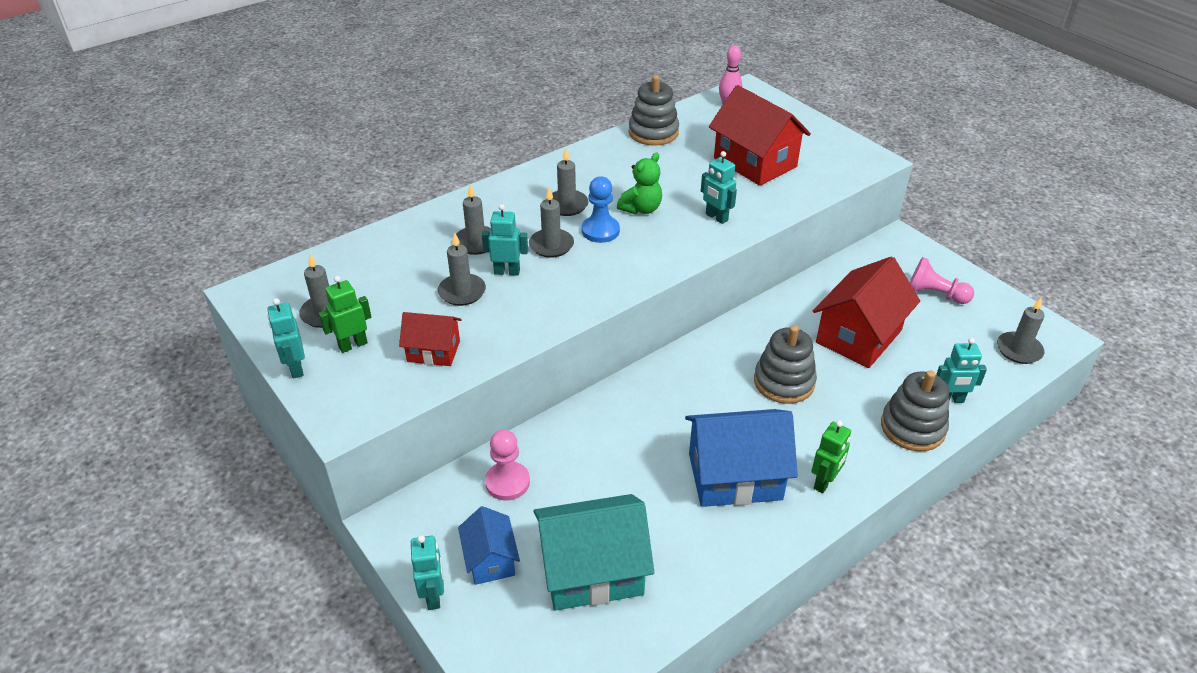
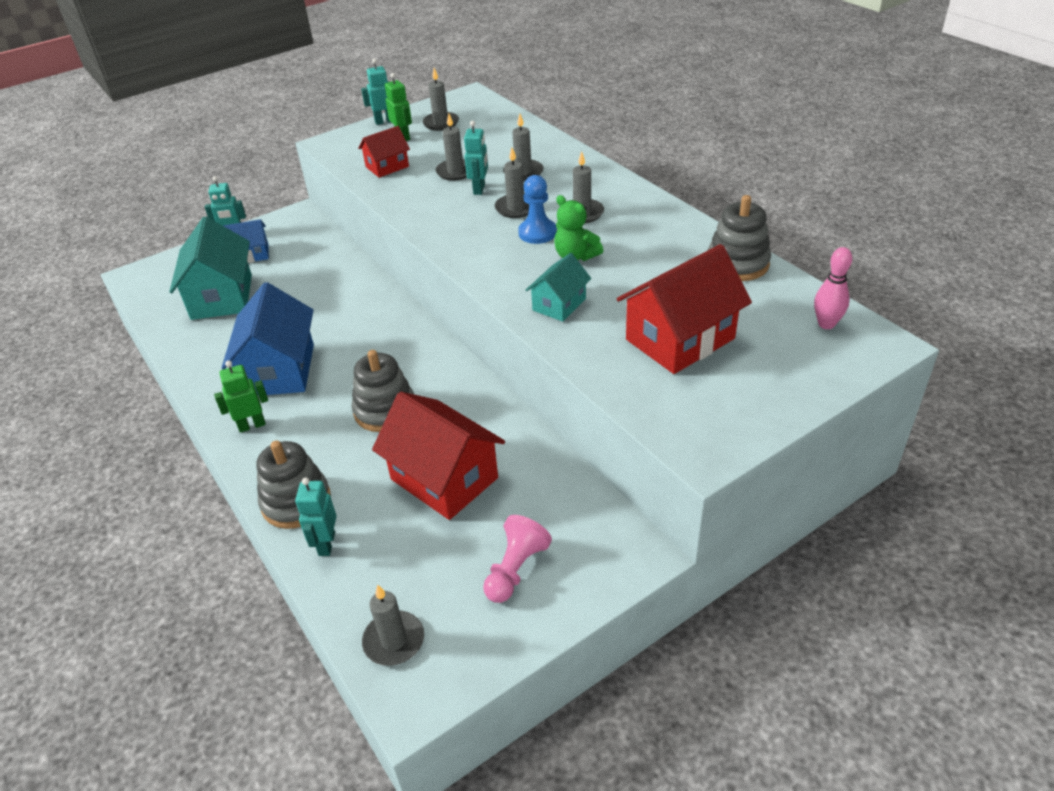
camera: 95 degrees right, 0 degrees up
(433, 351) = (387, 167): red house -> red house turned 45 degrees clockwise
(507, 482) = (316, 257): pink pawn -> none
(716, 217) = (559, 304): turquoise robot -> turquoise house
(824, 482) = (252, 425): green robot -> green robot turned 120 degrees clockwise

